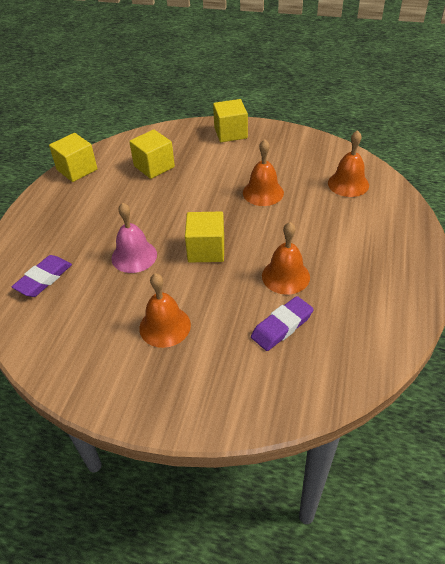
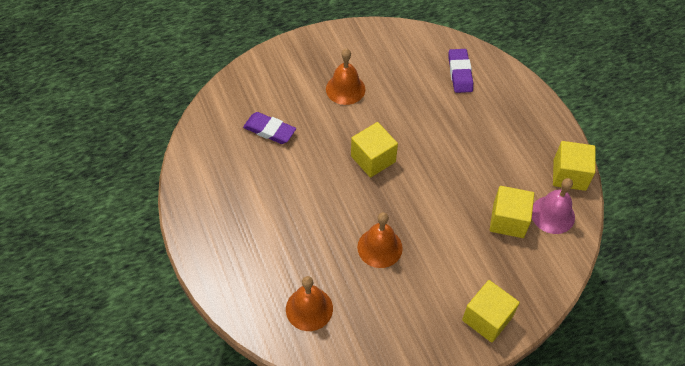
camera: 140 degrees right, 10 degrees up
(134, 256) = (420, 123): pink bell -> pink bell (552, 214)
(282, 326) = (269, 130): purple eraser -> purple eraser turned 75 degrees counterclockwise
(285, 276) = (295, 170): orange bell -> none

